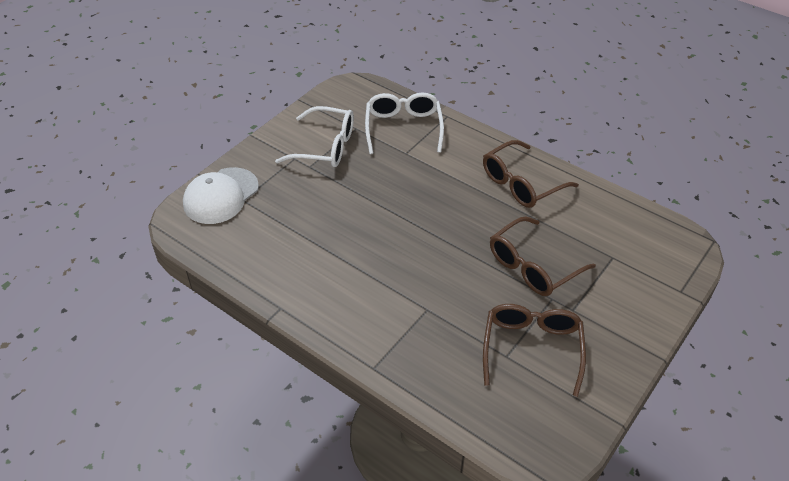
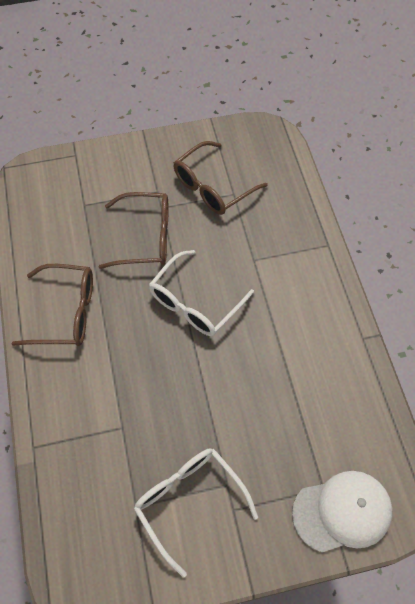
camera: 140 degrees left, 15 degrees up
(403, 128) = (90, 466): white glasses -> white glasses (195, 303)

